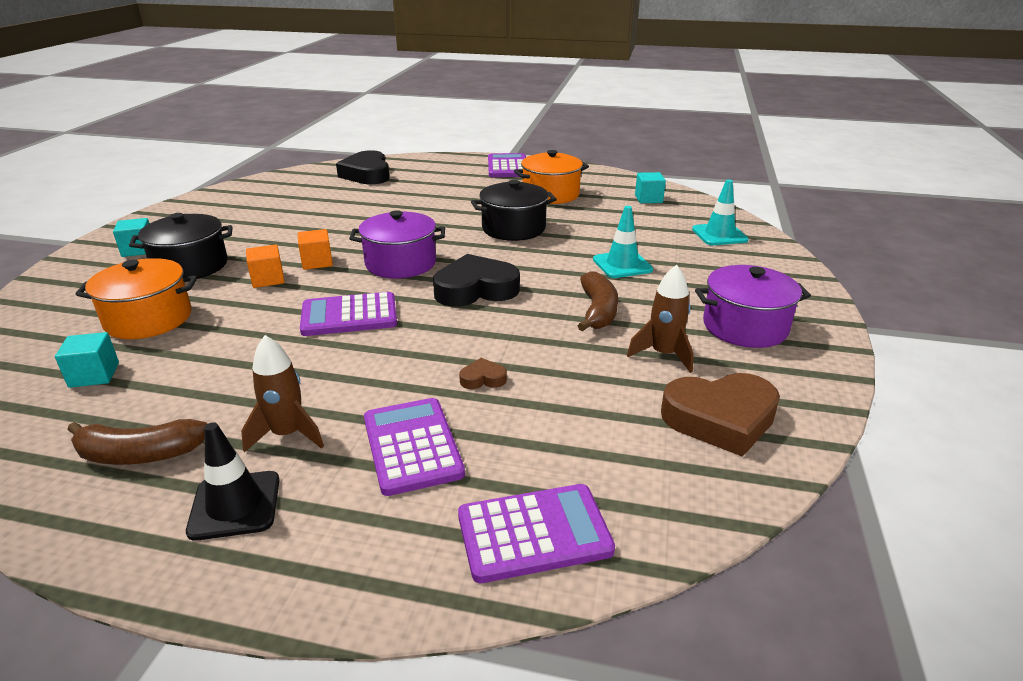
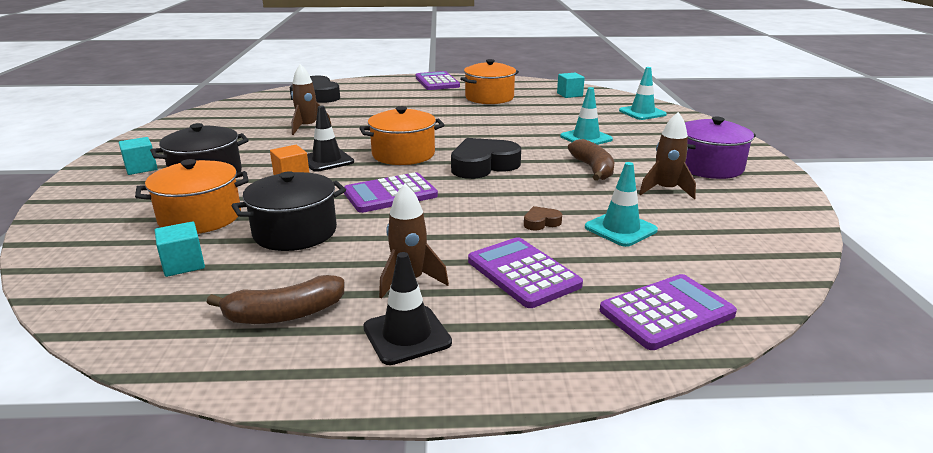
camera: 15 degrees left, 5 degrees down
(317, 262) = (327, 160): orange cube -> black traffic cone
(328, 216) = (308, 127): none -> brown rocket
(400, 263) = (403, 154): purple pot -> orange pot
(513, 228) = (479, 122): black pot -> black pot (295, 232)
(567, 403) = (620, 229): none -> turquoise traffic cone
(720, 419) = (739, 224): brown heart -> none

